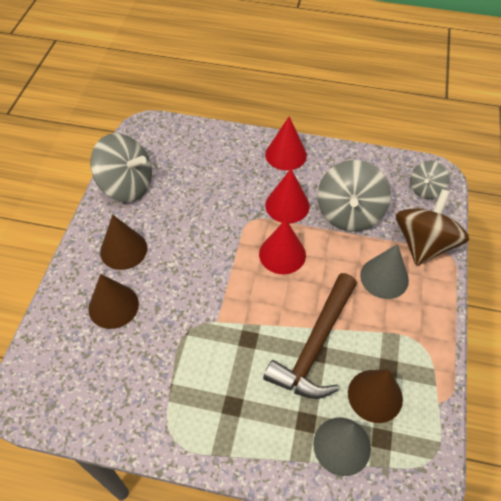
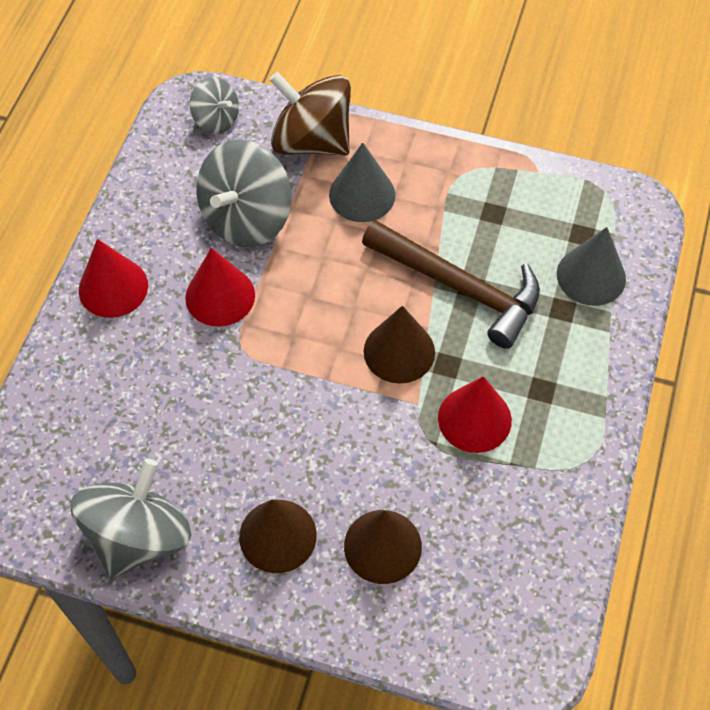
camera: 85 degrees left, 5 degrees up
(282, 254) = (310, 311): red cone -> red cone (474, 419)
(349, 213) = (246, 218): grey spinning top -> grey spinning top turned 105 degrees clockwise
(375, 395) = (529, 233): brown cone -> brown cone (399, 351)

